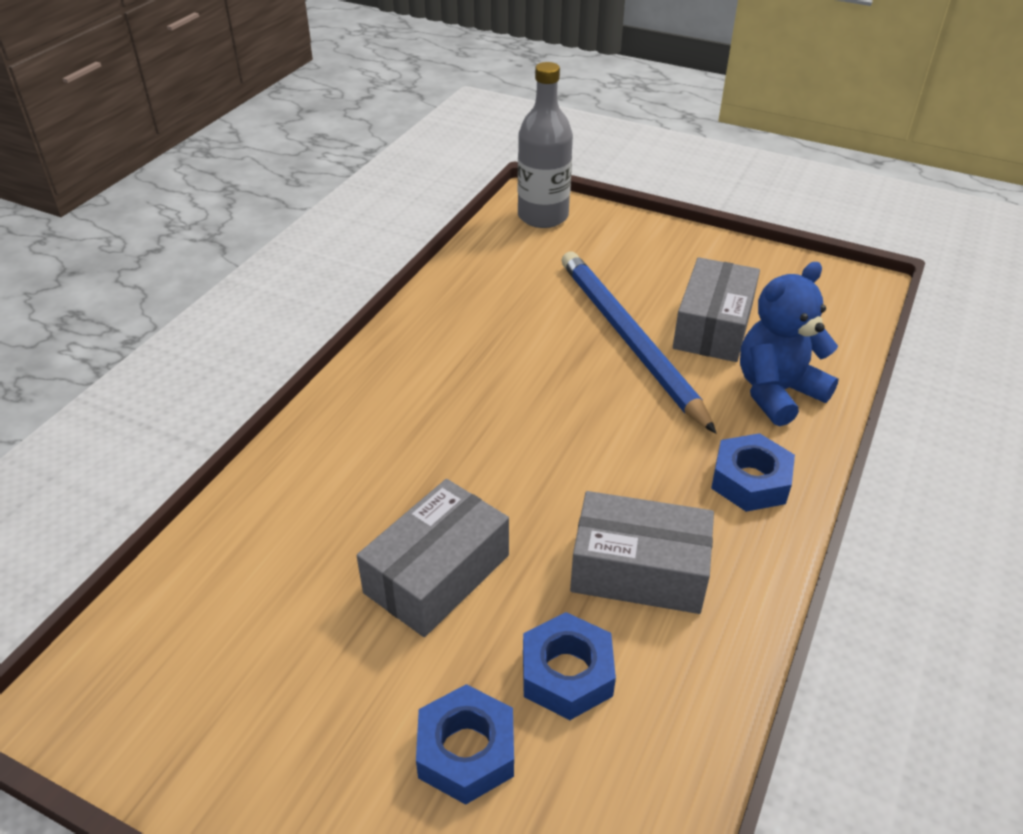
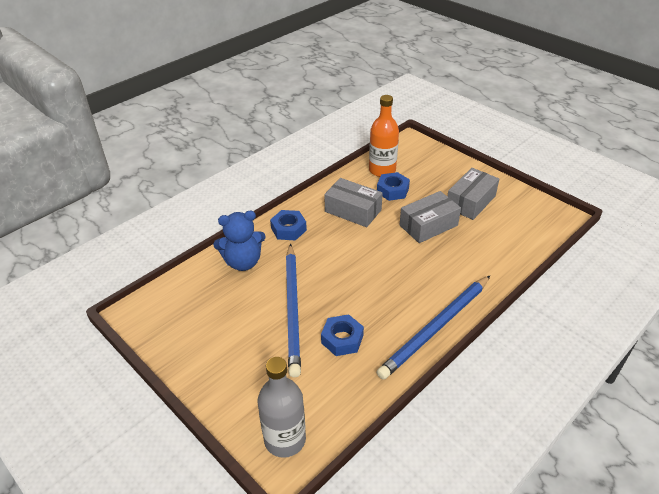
camera: 160 degrees left, 0 degrees up
(381, 364) = (436, 328): none -> blue pencil
(466, 751) = (430, 181): blue nut -> blue nut (342, 339)
(633, 758) = (382, 170): none -> orange bottle
(713, 326) = (242, 306): grey box -> grey box (470, 202)

